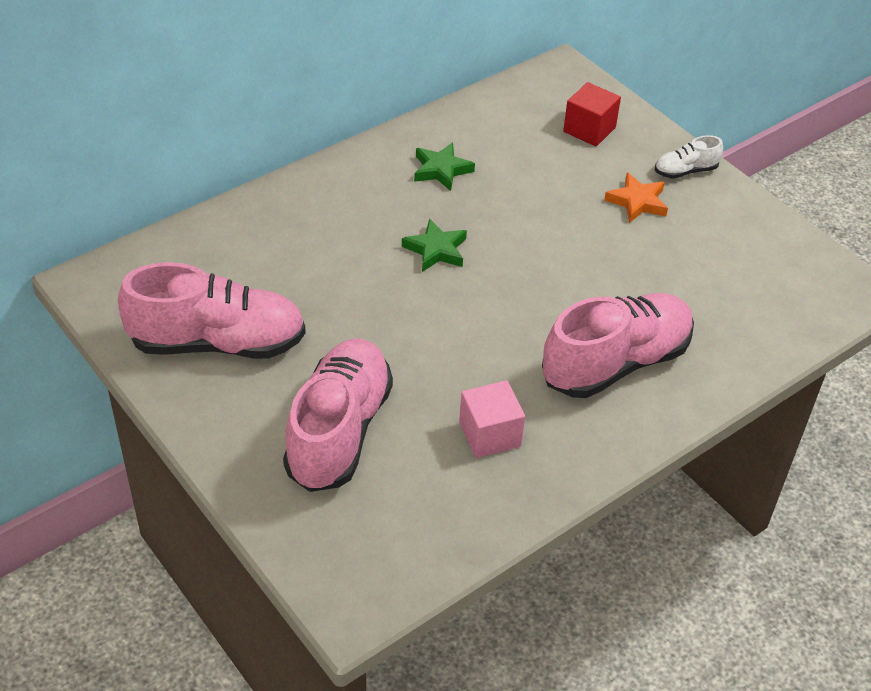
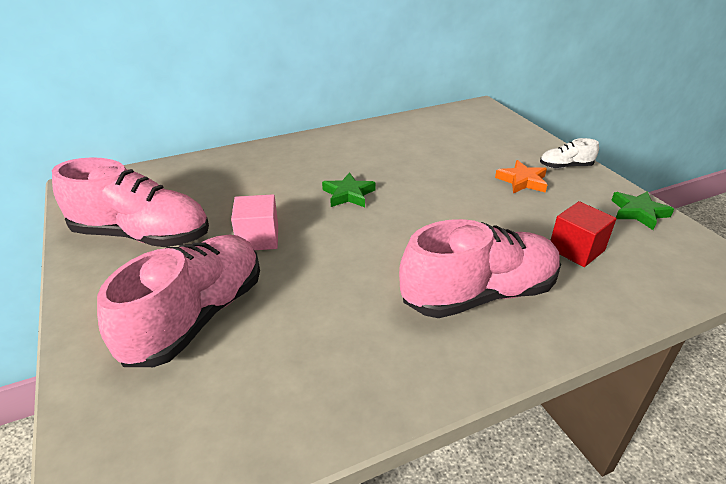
camera: 15 degrees right, 10 degrees down
(441, 170) = (373, 149): green star -> green star (638, 212)
(489, 434) = (336, 340): pink cube -> pink cube (258, 238)
(589, 129) = (492, 137): red cube -> red cube (576, 249)

